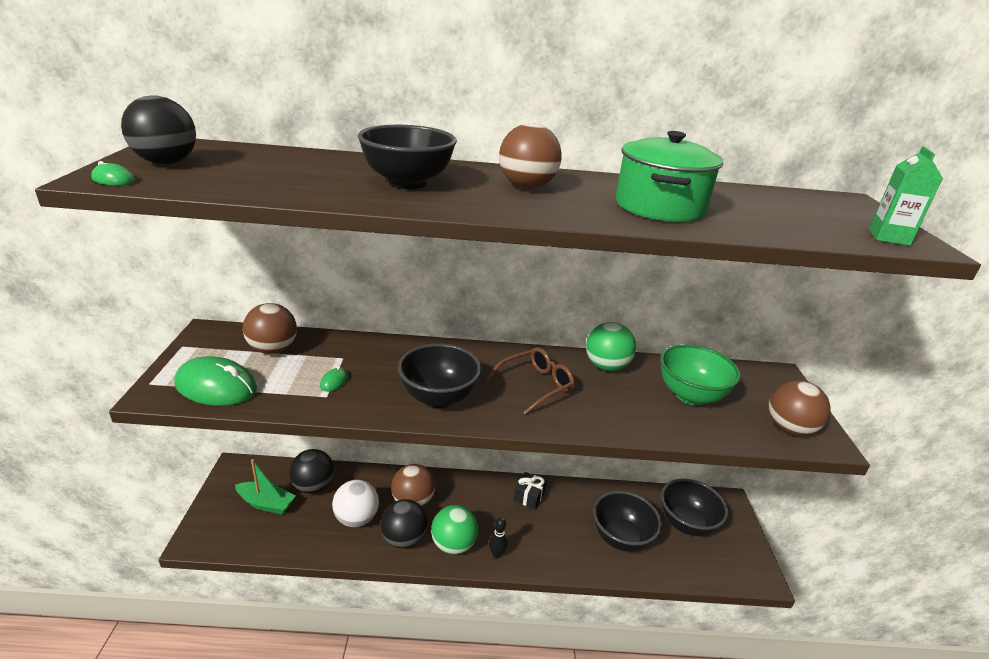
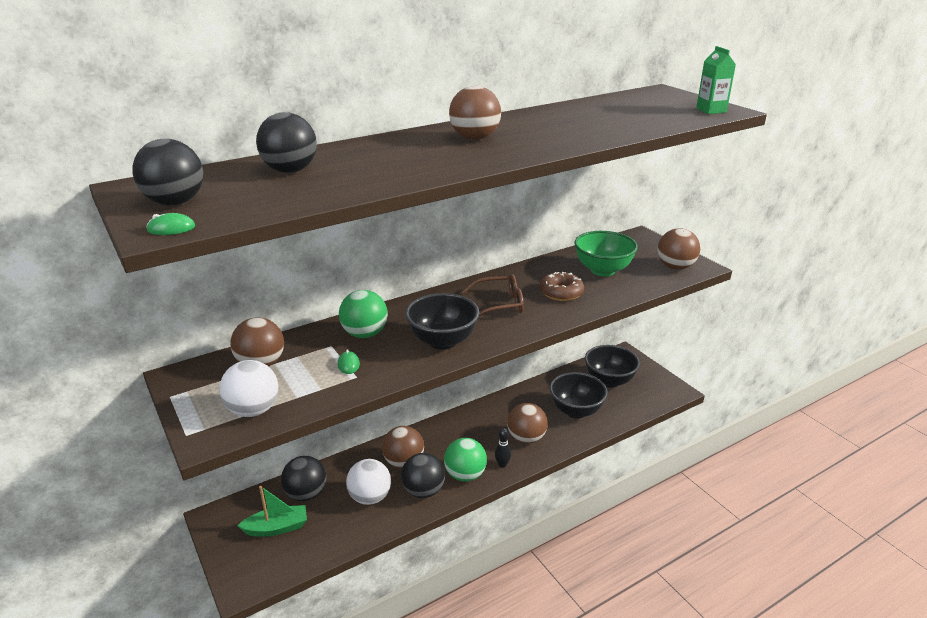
camera: 30 degrees left, 0 degrees up
(216, 387) = (253, 410): green mouse -> white ball
(303, 165) = (290, 170): none -> black ball
(407, 183) = (394, 160): black bowl -> none
(529, 496) = (489, 415): black gift -> none
(536, 385) = (500, 304): brown glasses -> brown glasses turned 60 degrees clockwise
(544, 539) = (526, 438): none -> brown ball
(606, 366) = (531, 273): green ball -> green ball (365, 334)
(615, 400) = (561, 293): none -> brown donut
(659, 207) = (574, 128): green pot -> none

